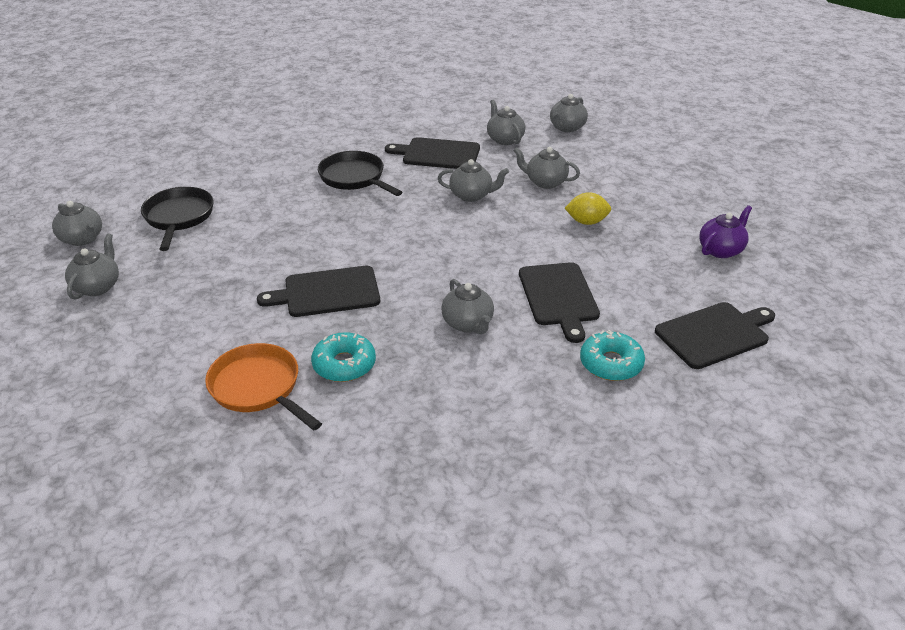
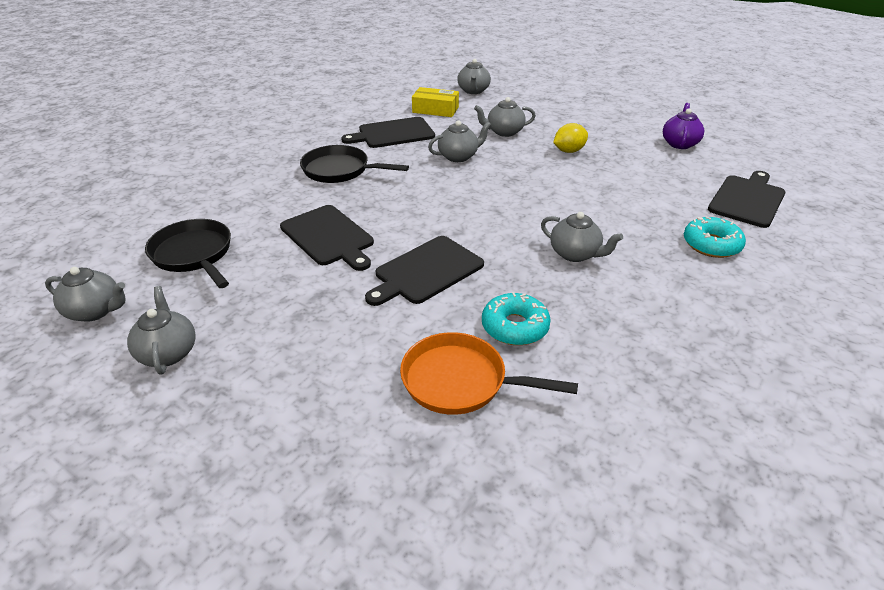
camera: 30 degrees left, 0 degrees up
(505, 139) = (435, 110): grey teapot -> yellow box
(559, 297) = (616, 210): black cutting board -> black cutting board (329, 237)

